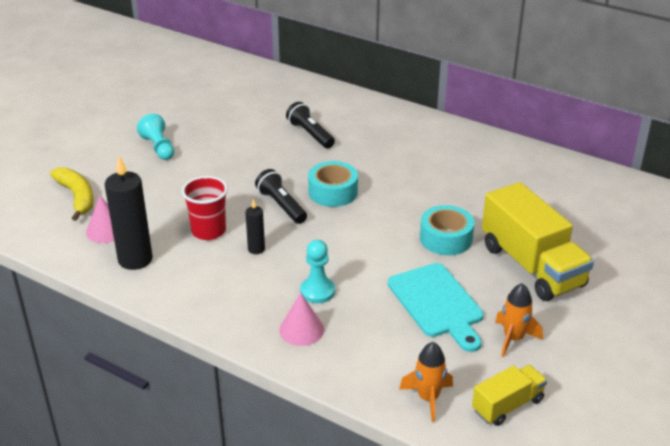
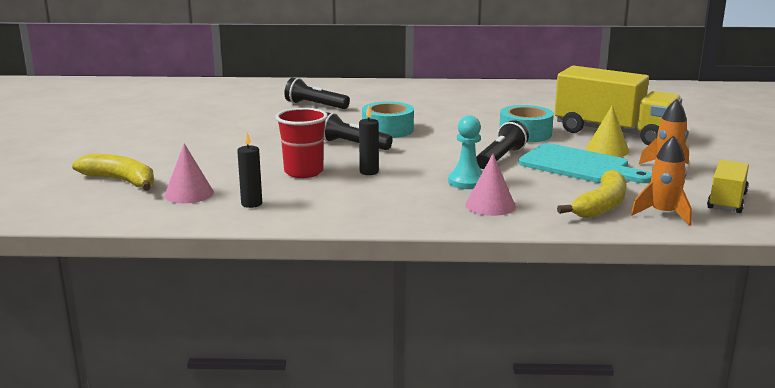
camera: 30 degrees left, 15 degrees down
(135, 259) = (251, 204): black candle -> black candle, size x0.51
(158, 147) = (171, 137): turquoise pawn -> none
(382, 268) = (500, 158): none -> black flashlight
(390, 366) = (601, 205): none -> yellow banana
(492, 290) = (607, 150): none -> yellow cone

